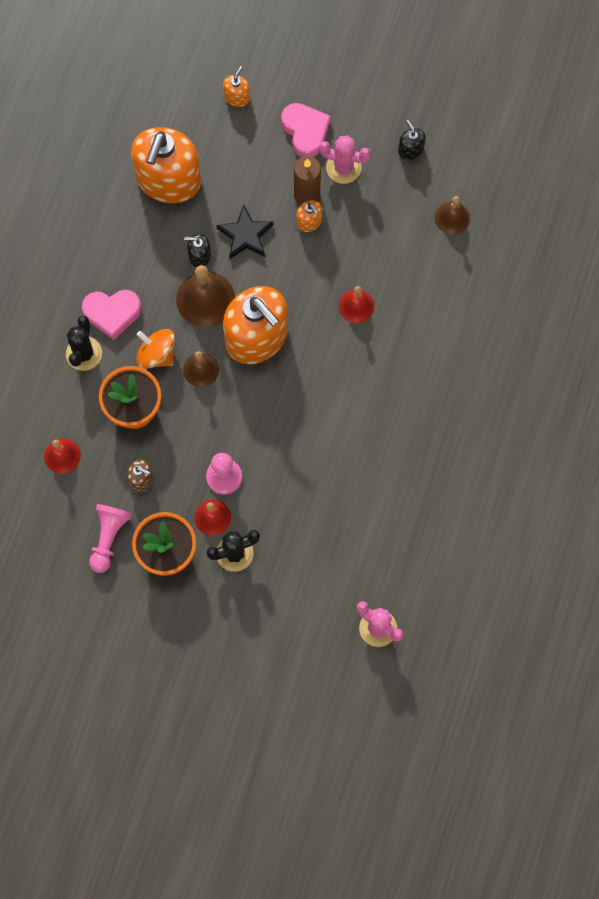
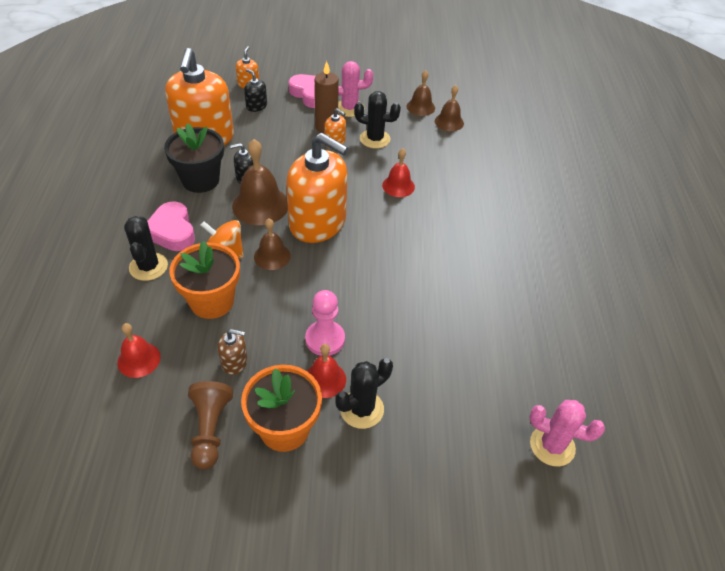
camera: 20 degrees left, 25 degrees down
(109, 537) = (210, 429): pink pawn -> brown pawn
(112, 313) = (172, 231): pink heart -> pink heart turned 90 degrees clockwise
(152, 248) = (200, 180): none -> black flower pot
(245, 235) = (283, 159): black star -> none
(355, 227) = (375, 139): none -> black cactus
(410, 149) = (397, 92): black soap dispenser -> black soap dispenser (256, 106)
(428, 184) = (420, 107): none -> brown bell

